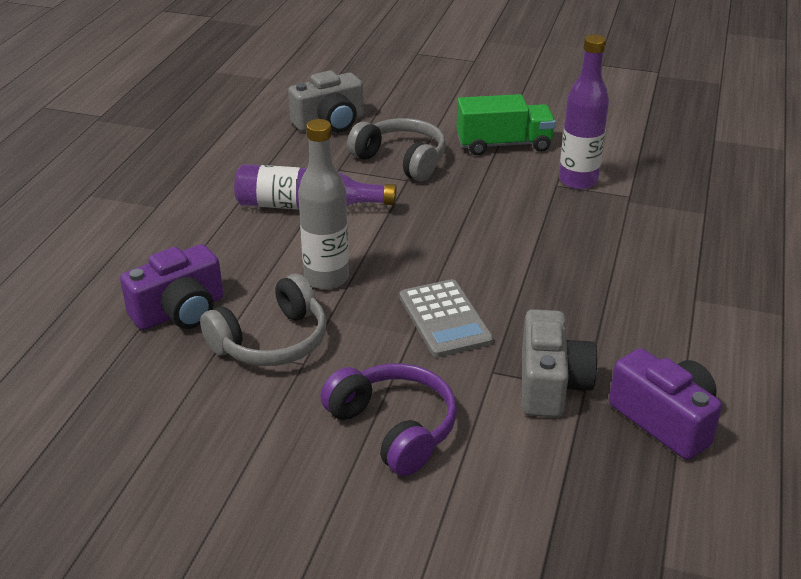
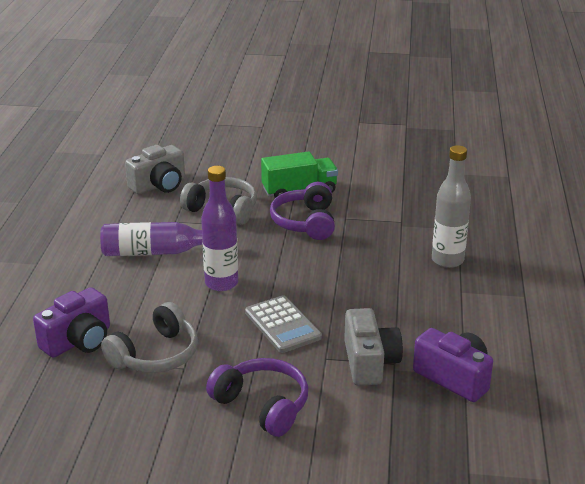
camera: 10 degrees left, 5 degrees down
(326, 278) = (186, 305): grey bottle -> grey bottle (447, 260)
(503, 186) = (305, 222): none -> purple headphones
(578, 181) = (361, 213): purple bottle -> purple bottle (221, 283)

